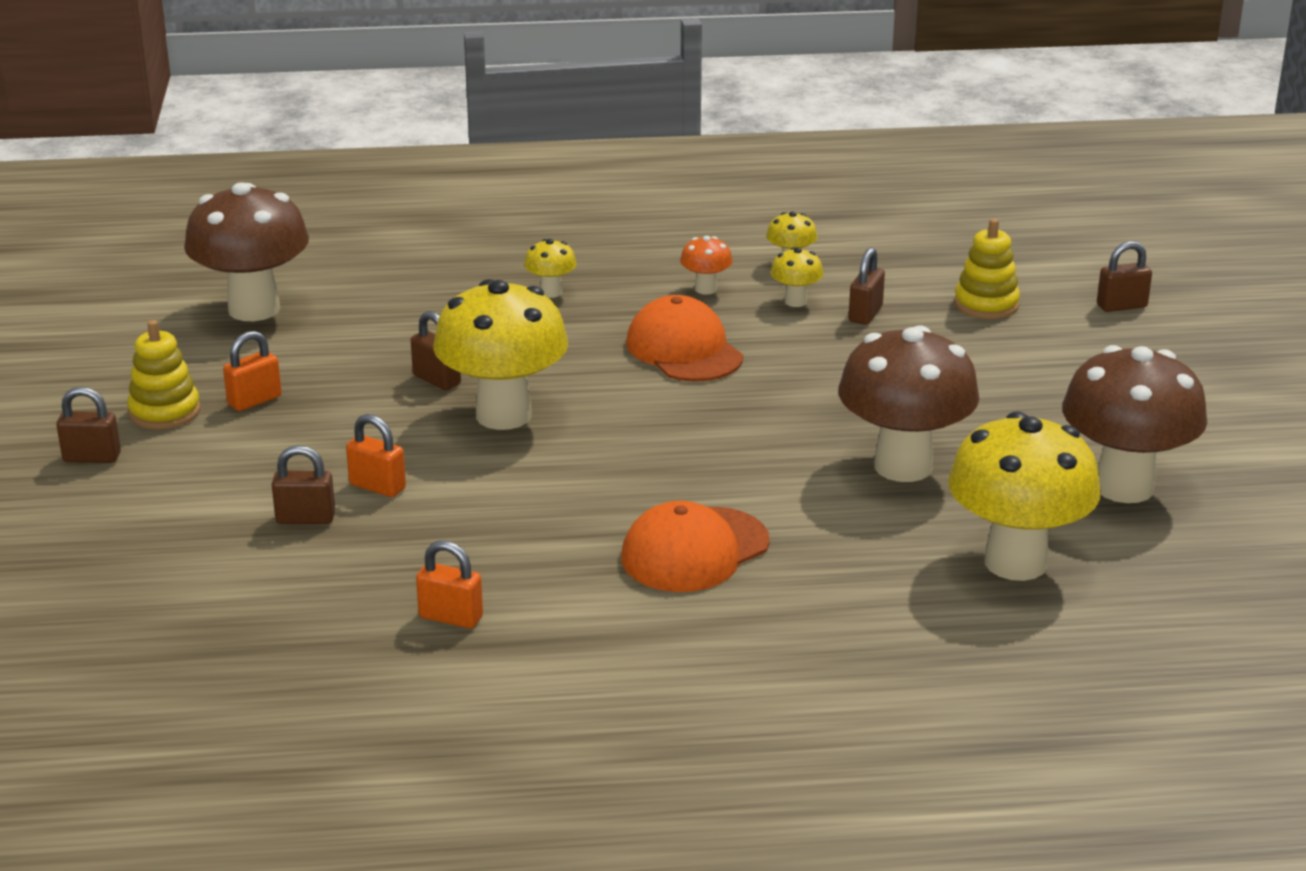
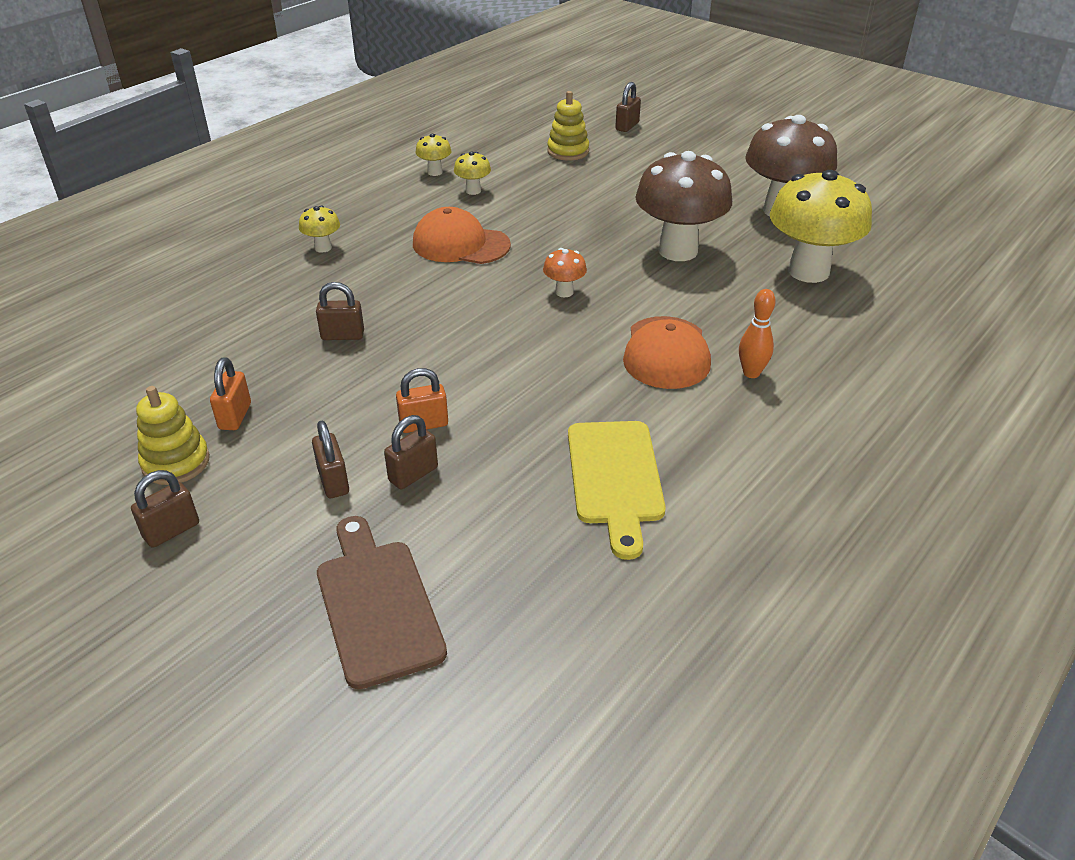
camera: 45 degrees left, 10 degrees up
(135, 588) = (377, 604): none -> brown cutting board
(254, 309) = (124, 354): brown mushroom -> none
(451, 617) = (615, 478): orange padlock -> yellow cutting board
(503, 415) = (424, 335): yellow mushroom -> none
(705, 289) = (412, 205): orange mushroom -> orange mushroom (564, 292)
(743, 614) = (751, 373): none -> orange bowling pin
(865, 314) = (520, 182): brown padlock -> brown padlock (333, 481)

